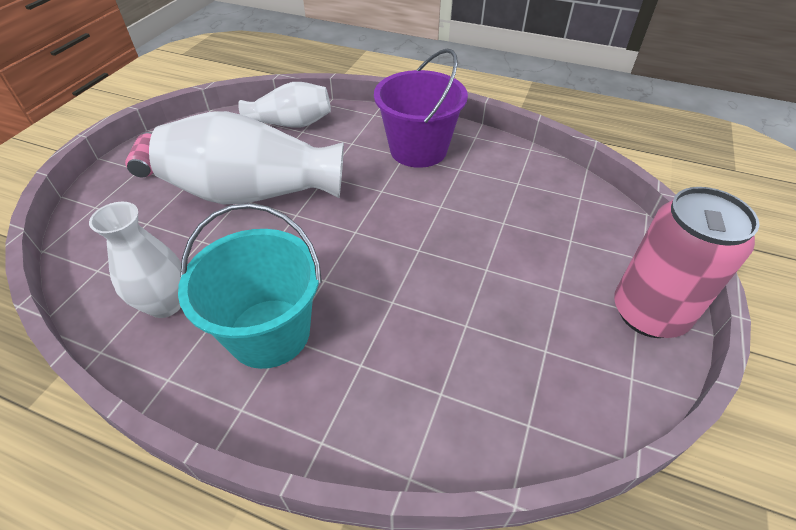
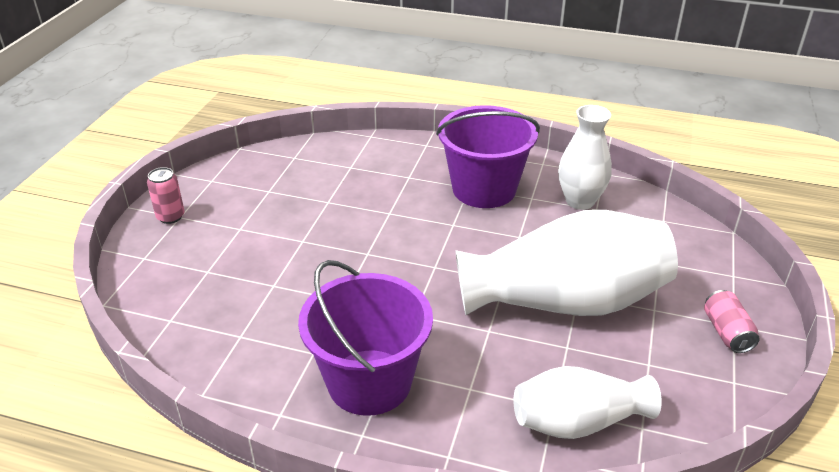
camera: 175 degrees right, 10 degrees down
(269, 333) = (484, 189): turquoise bucket -> purple bucket
(648, 313) = (170, 217): pink can -> pink can, size x0.44

